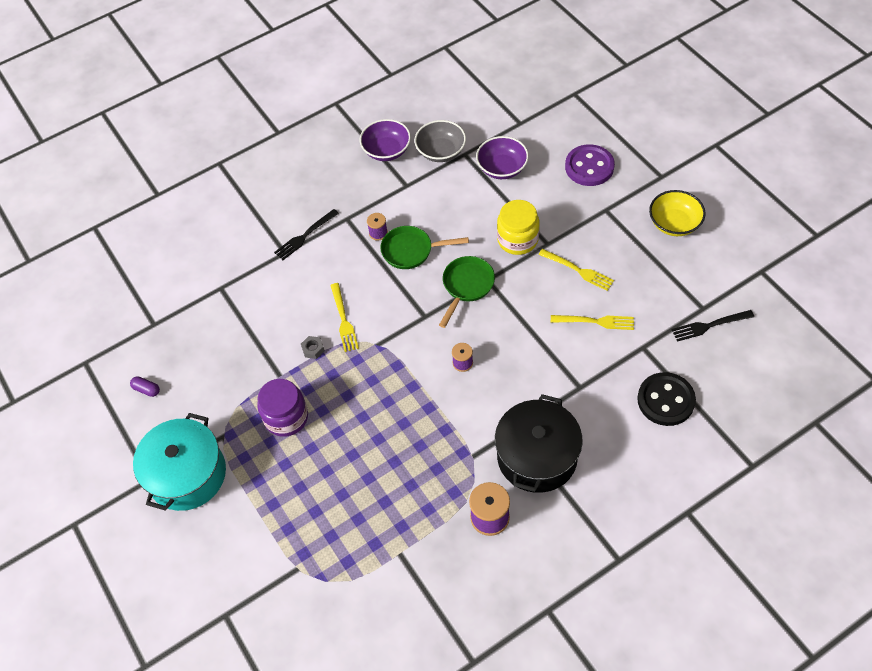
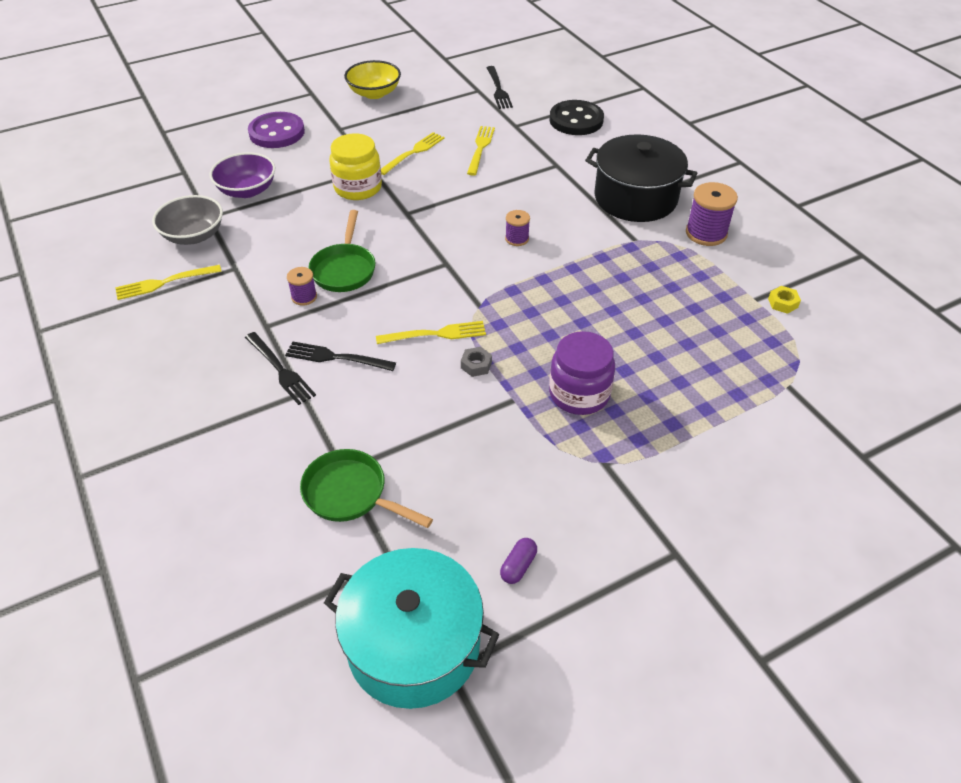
camera: 90 degrees left, 10 degrees down
(187, 474) = (667, 505): turquoise pot -> turquoise pot (414, 645)
(317, 264) = (335, 357): none -> black fork
(386, 150) = (164, 283): purple bowl -> yellow fork
(396, 576) = (782, 303): none -> yellow nut
(466, 286) = (412, 229): green pan -> green pan (350, 494)

